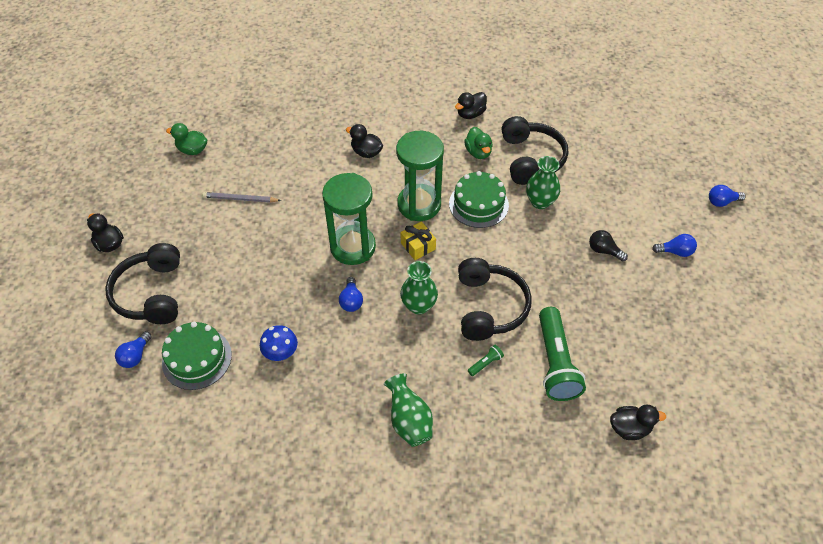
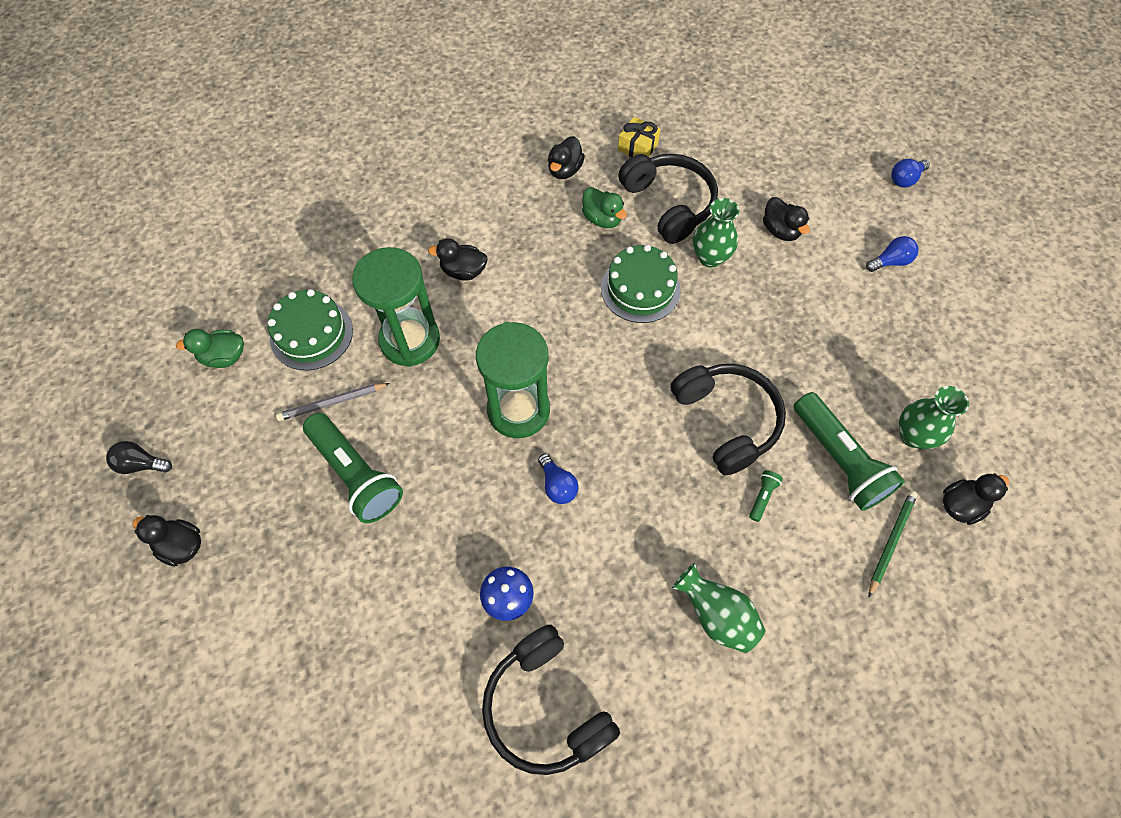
camera: 25 degrees left, 10 degrees up
(135, 356) = (313, 694): blue light bulb -> none
(151, 293) = (284, 593): black headphones -> black headphones (545, 706)
(197, 358) = (401, 658): green cake -> green cake (311, 334)
(231, 245) = (356, 474): none -> green flashlight
(418, 246) = (598, 375): yellow gift -> yellow gift (637, 147)
(418, 305) = (643, 455): green vase -> green vase (913, 435)
(419, 204) = (569, 318): green hourglass -> green hourglass (410, 340)
(561, 429) = (890, 541): none -> green pencil
(603, 203) = (780, 230): none -> black duck
(604, 251) = (814, 292): black light bulb -> black light bulb (141, 464)

